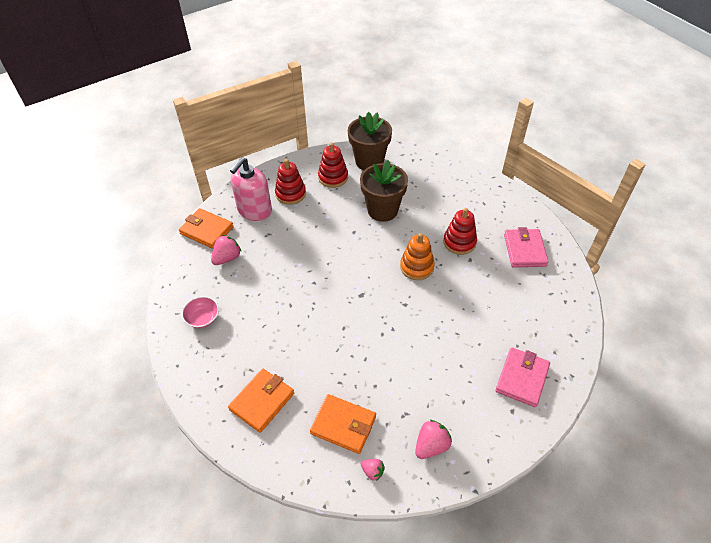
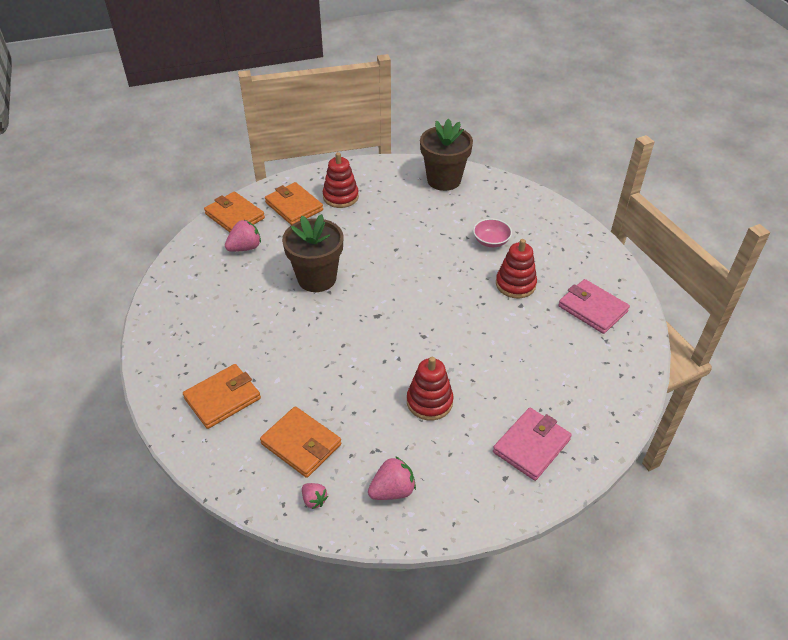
camera: 15 degrees right, 5 degrees down
(203, 318) = (194, 302): pink bowl -> pink bowl (491, 241)
(254, 211) = (294, 206): pink soap dispenser -> orange wallet
(333, 177) = (395, 189): red stacking toy -> red stacking toy (429, 402)
(382, 210) = (438, 233): brown flower pot -> brown flower pot (317, 278)
(417, 267) = (453, 300): orange stacking toy -> none
(524, 250) = (592, 309): pink wallet -> pink wallet turned 60 degrees counterclockwise

